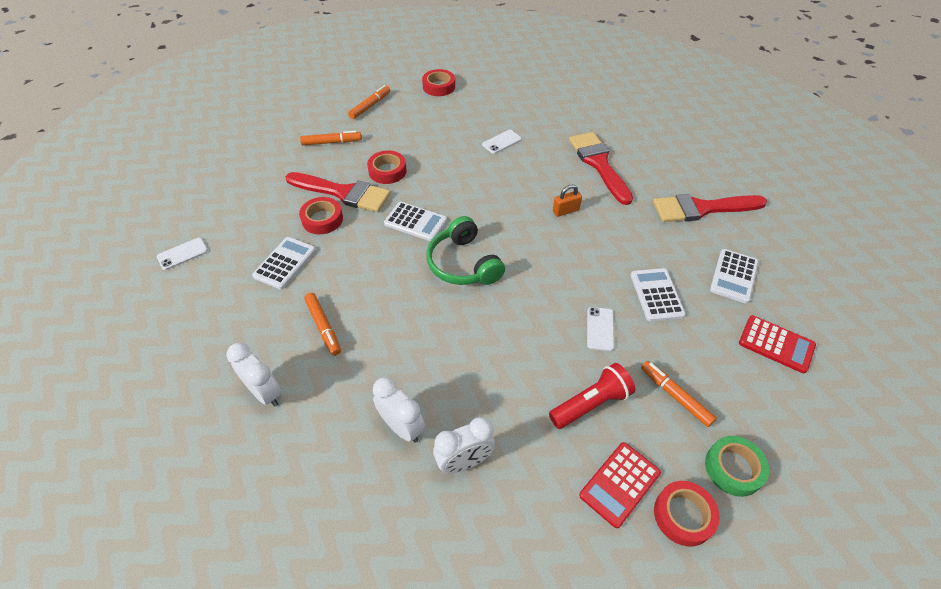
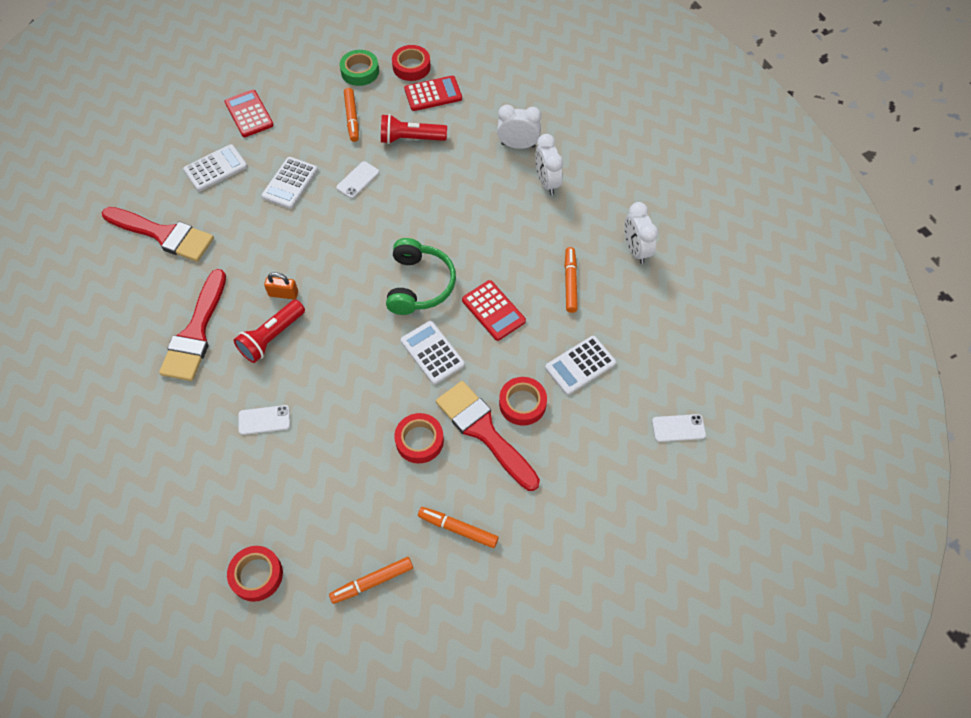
camera: 150 degrees left, 10 degrees up
(384, 272) = (493, 311): none -> red calculator
(544, 183) = (272, 337): none -> red flashlight

